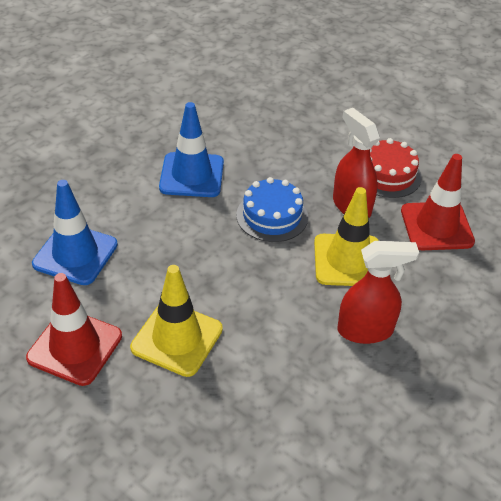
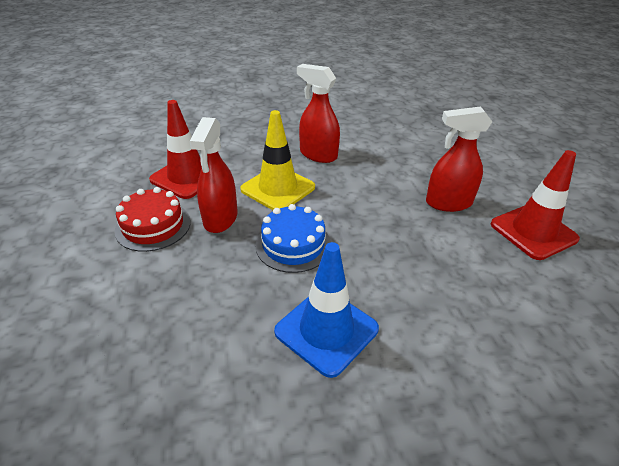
camera: 140 degrees left, 5 degrees down
(75, 254) = (510, 306): blue traffic cone -> none
(177, 338) = (448, 203): yellow traffic cone -> red spray bottle

